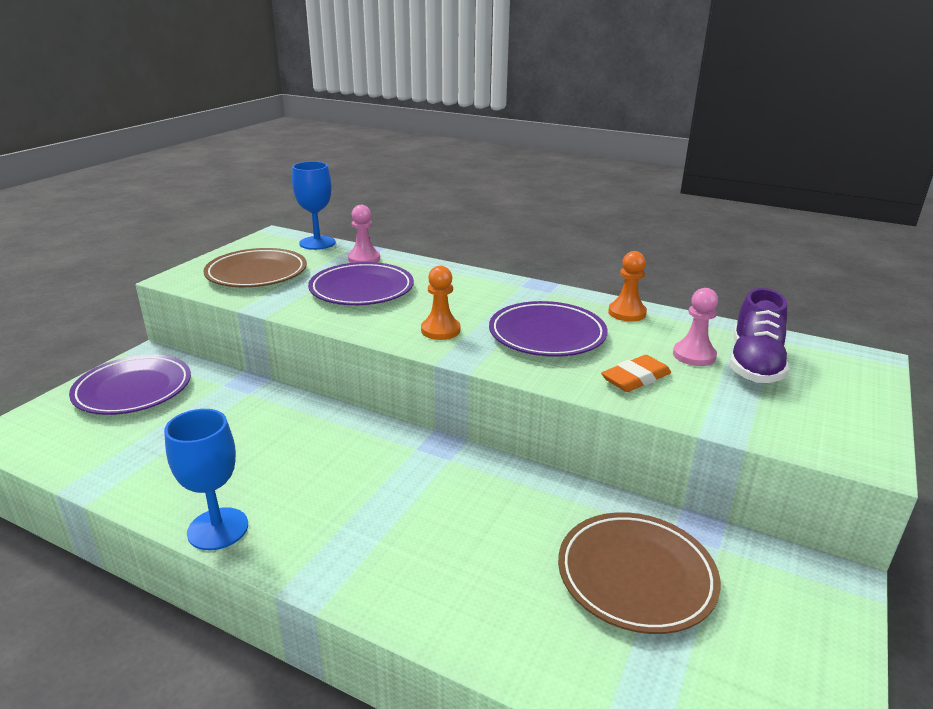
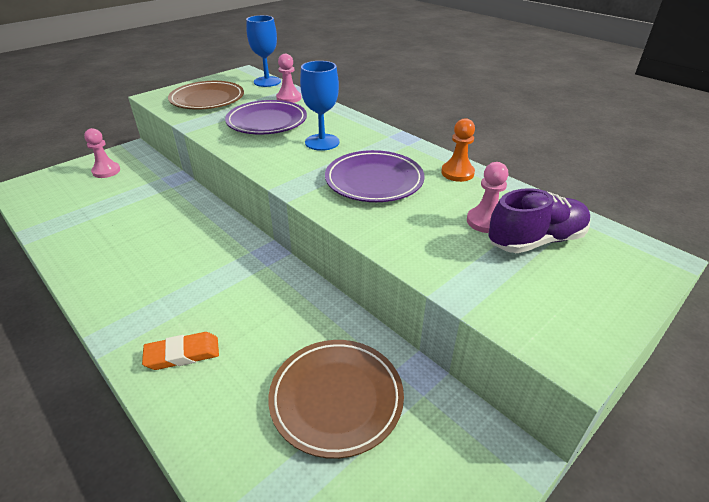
camera: 20 degrees right, 10 degrees up
(133, 390) = (106, 171): purple plate -> pink pawn
(218, 529) = (83, 280): blue goblet -> blue goblet (322, 142)
(440, 330) = (295, 163): orange pawn -> none
(635, 378) = (415, 232): orange eraser -> orange eraser (182, 354)
(754, 364) = (535, 241): purple shoe -> purple shoe turned 150 degrees counterclockwise

